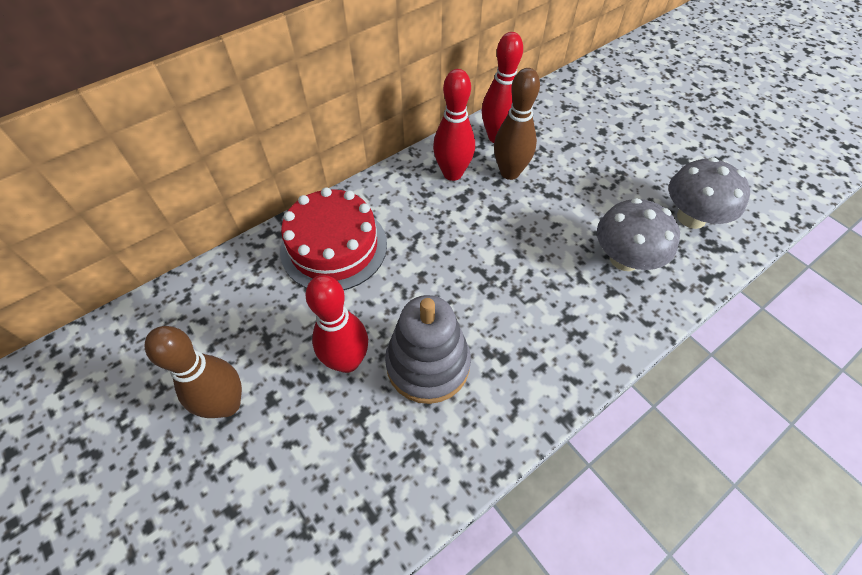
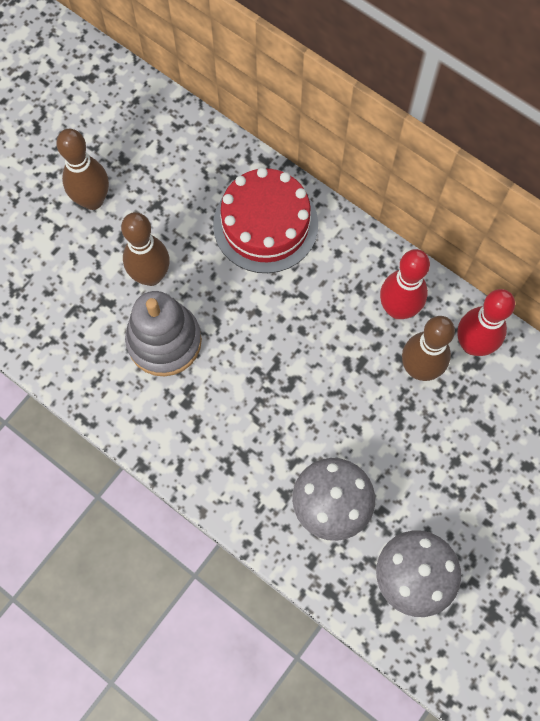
camera: 75 degrees right, 15 degrees up
(347, 361) = (151, 276): red bowling pin -> brown bowling pin

